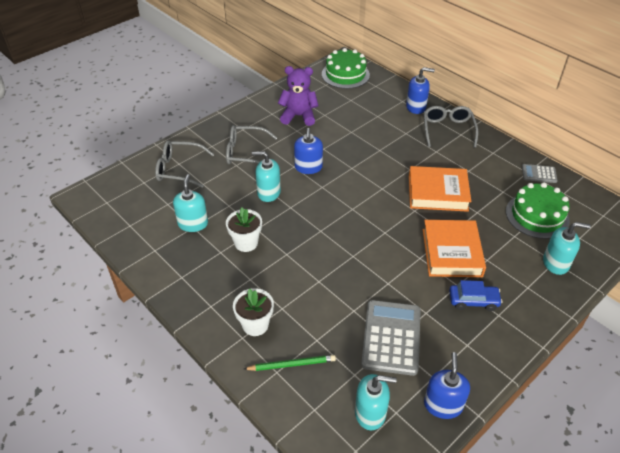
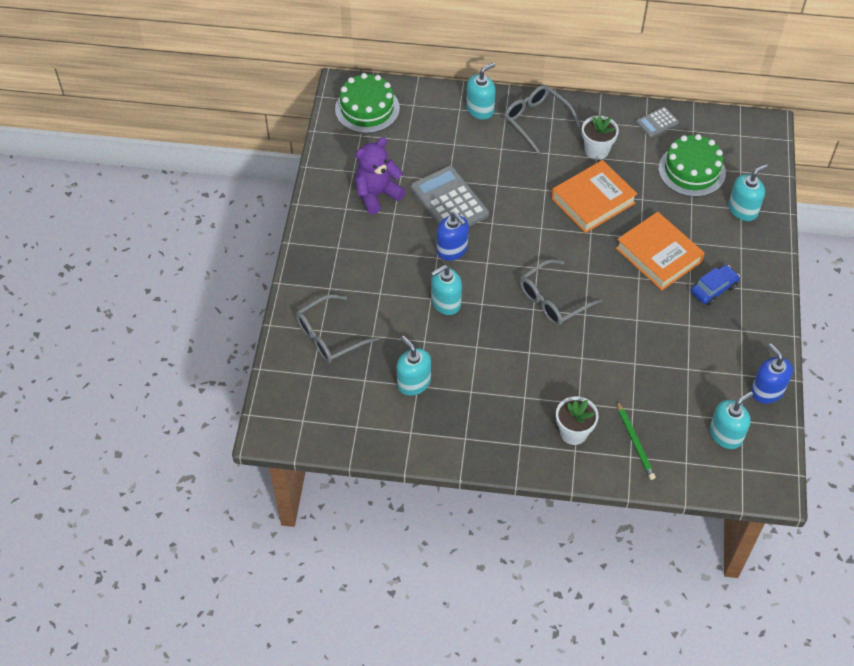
camera: 40 degrees left, 10 degrees up
(245, 153) = (373, 273): grey glasses -> grey glasses (553, 300)
(246, 243) = (483, 367): white flower pot -> white flower pot (596, 150)
(292, 364) = (635, 442): green pencil -> green pencil turned 120 degrees clockwise
(391, 337) = (684, 365): grey calculator -> grey calculator (449, 201)
(416, 107) = (480, 109): blue soap dispenser -> turquoise soap dispenser

